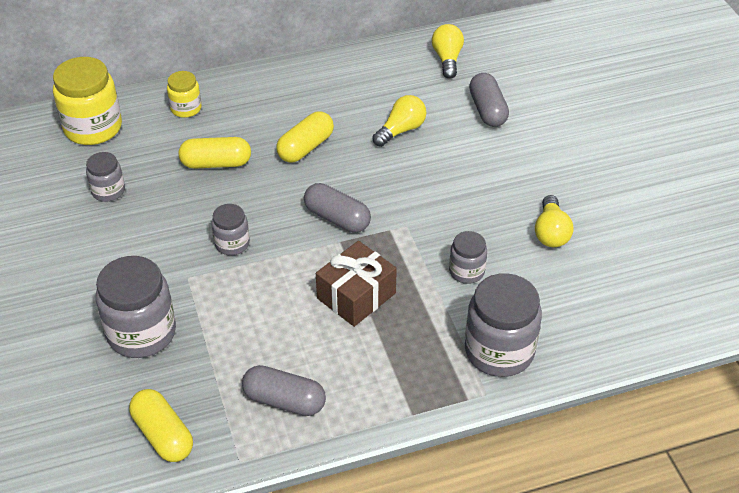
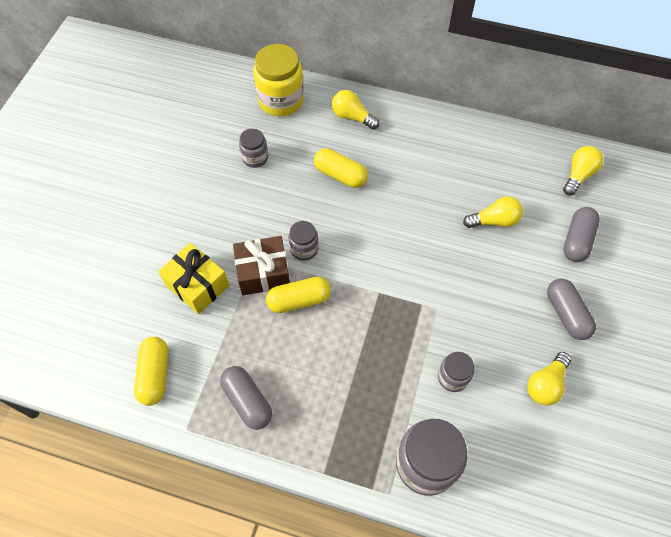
camera: 35 degrees right, 15 degrees up
(141, 333) = (197, 285): grey jar -> yellow gift
(186, 108) = (352, 117): yellow jar -> yellow light bulb
(305, 147) = (412, 196): yellow capsule -> yellow capsule (299, 300)
(337, 218) = (391, 271): grey capsule -> grey capsule (566, 314)
(356, 296) = (357, 346): brown gift -> brown gift (263, 273)

